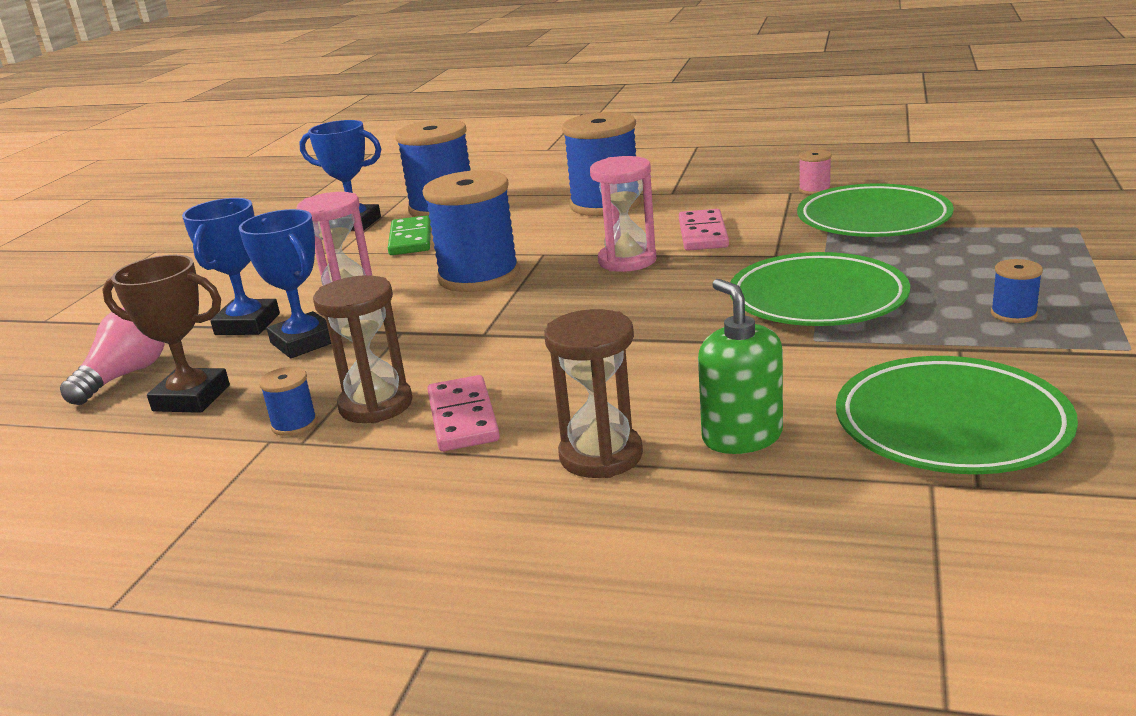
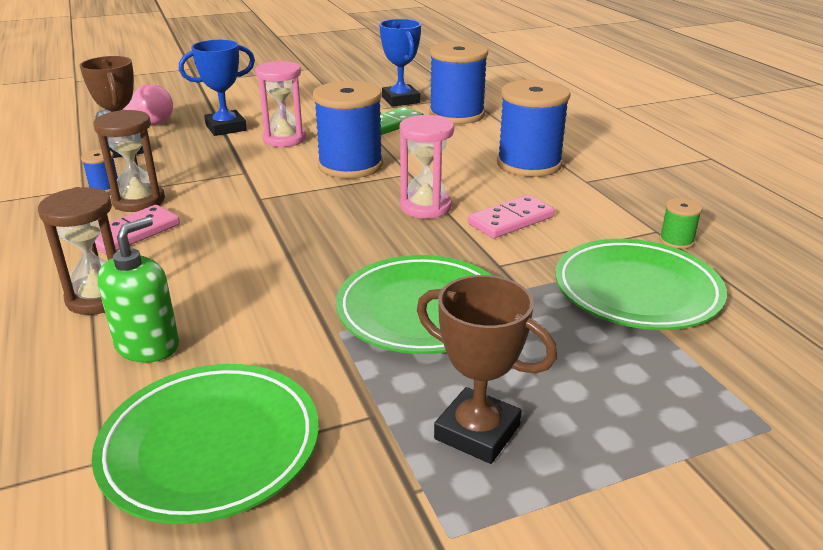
camera: 50 degrees right, 5 degrees up
(304, 342) = (211, 151): blue trophy -> none
(814, 190) = (676, 241): pink spool -> green spool
(1013, 314) = (477, 432): blue spool -> brown trophy

